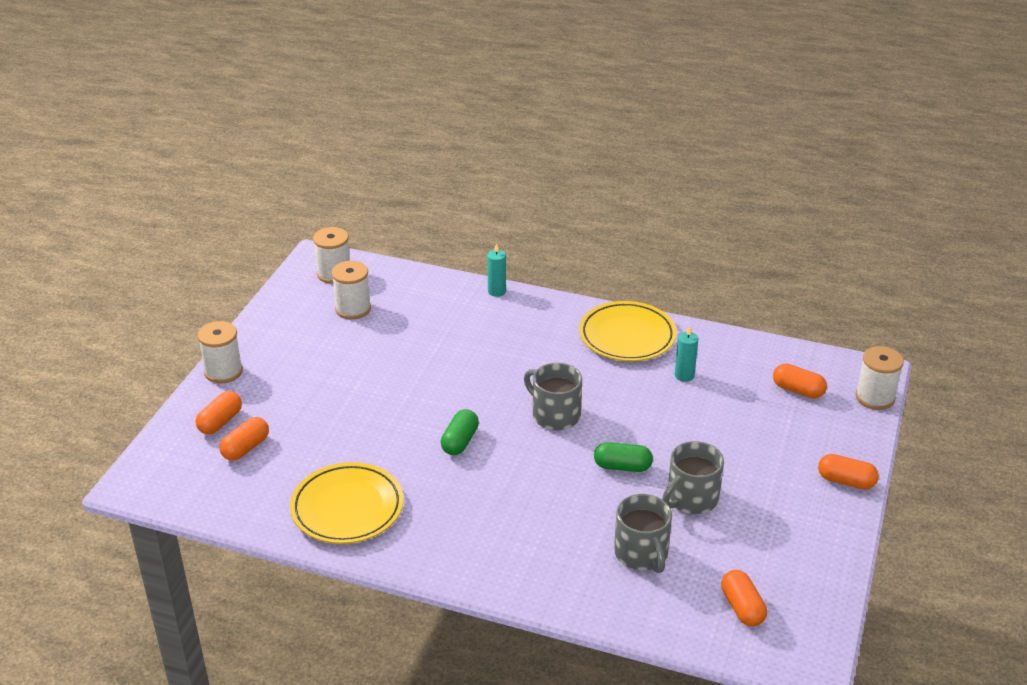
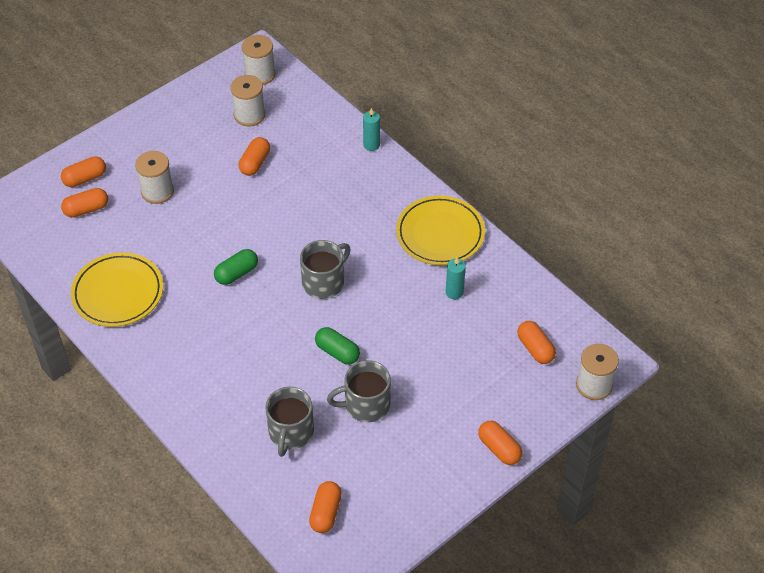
camera: 30 degrees right, 15 degrees up
(223, 371) = (117, 134): white spool -> white spool (157, 191)
(394, 345) = (255, 163): none -> orange capsule
(555, 415) = (324, 282): grey mug -> grey mug turned 60 degrees clockwise

